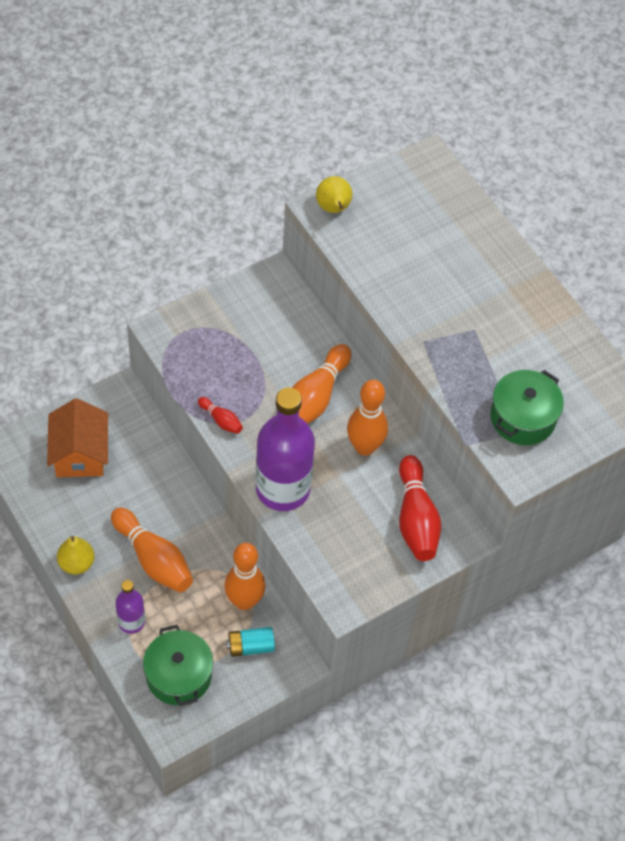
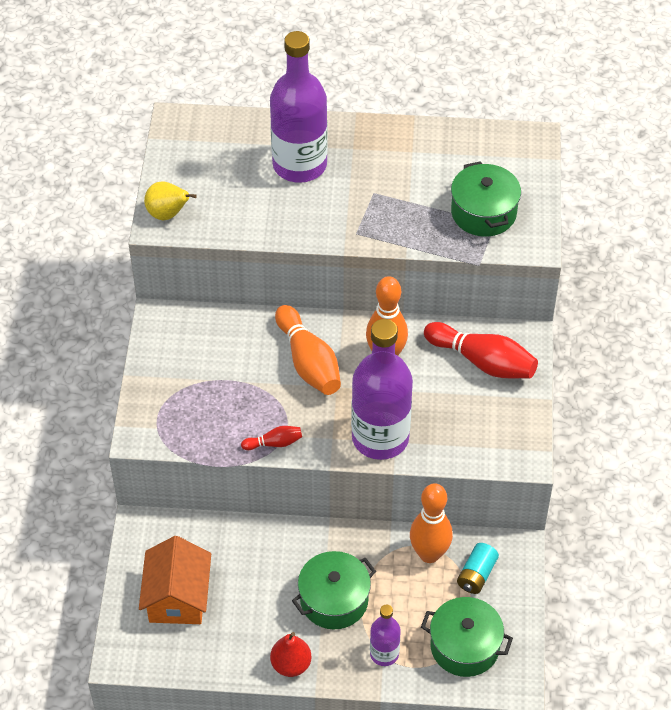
camera: 50 degrees left, 5 degrees down
(76, 563) = (291, 664): yellow pear -> red pear
(80, 454) = (177, 597): orange house -> orange house turned 60 degrees clockwise
(153, 559) = (334, 600): orange bowling pin -> green pot
(458, 263) = (299, 165): none -> purple bottle

